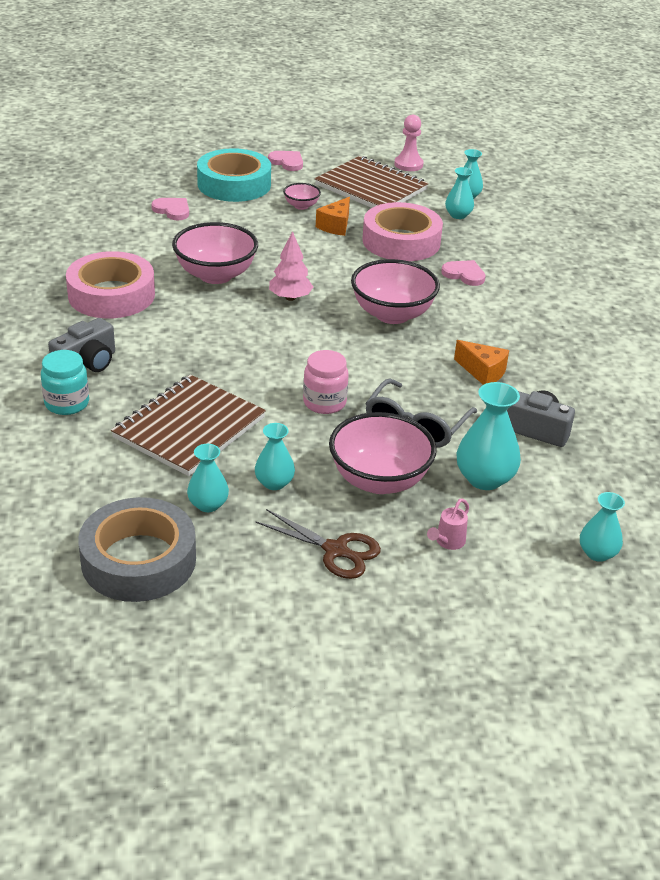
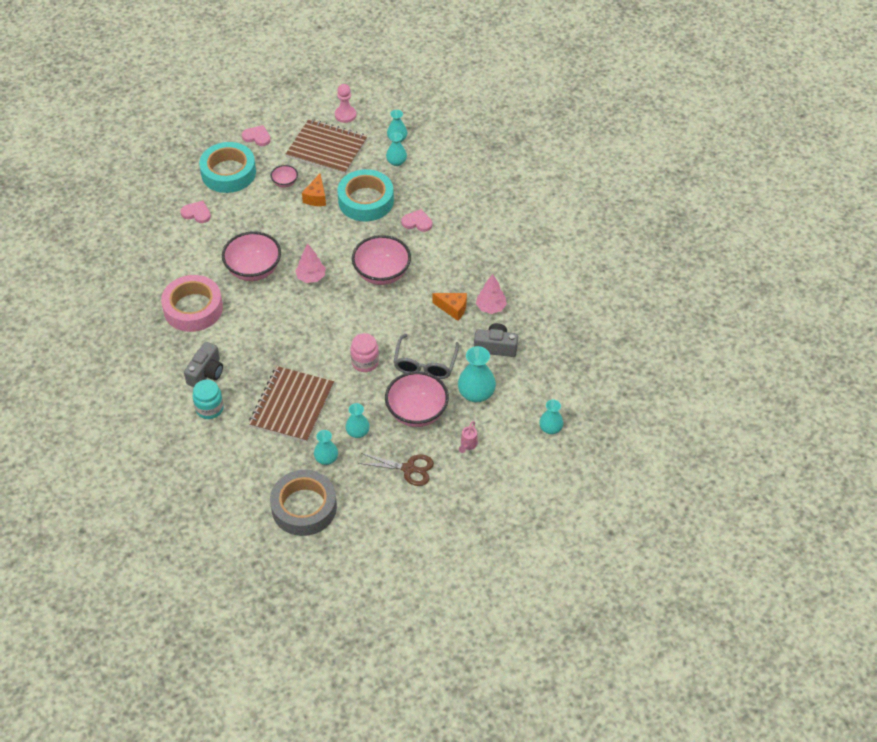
camera: 15 degrees left, 15 degrees up
(401, 241) = (366, 201): pink tape -> turquoise tape
(542, 383) = (491, 307): none -> pink tree

